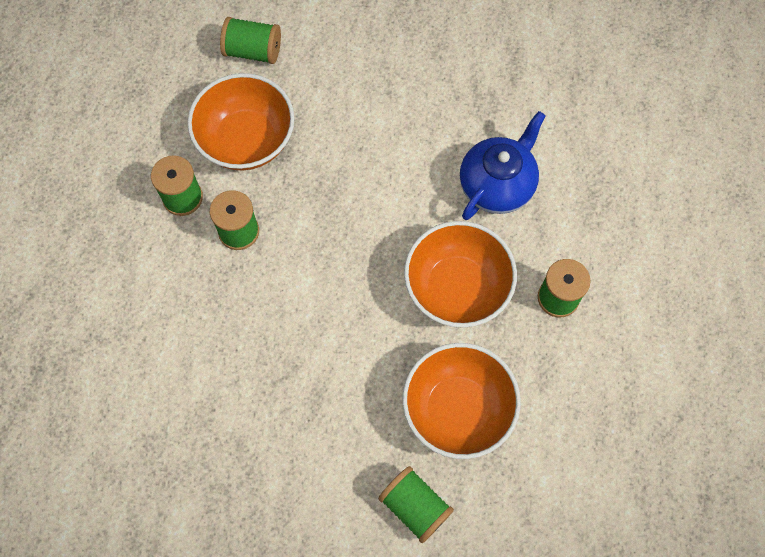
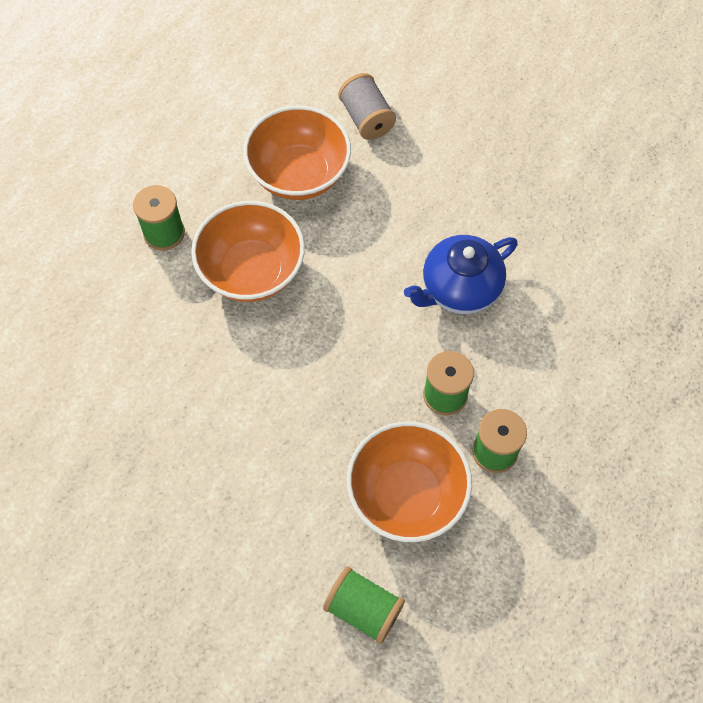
camera: 160 degrees left, 5 degrees down
(415, 507) = (366, 118): green spool -> grey spool
(497, 185) = (164, 354): blue teapot -> blue teapot (459, 289)

